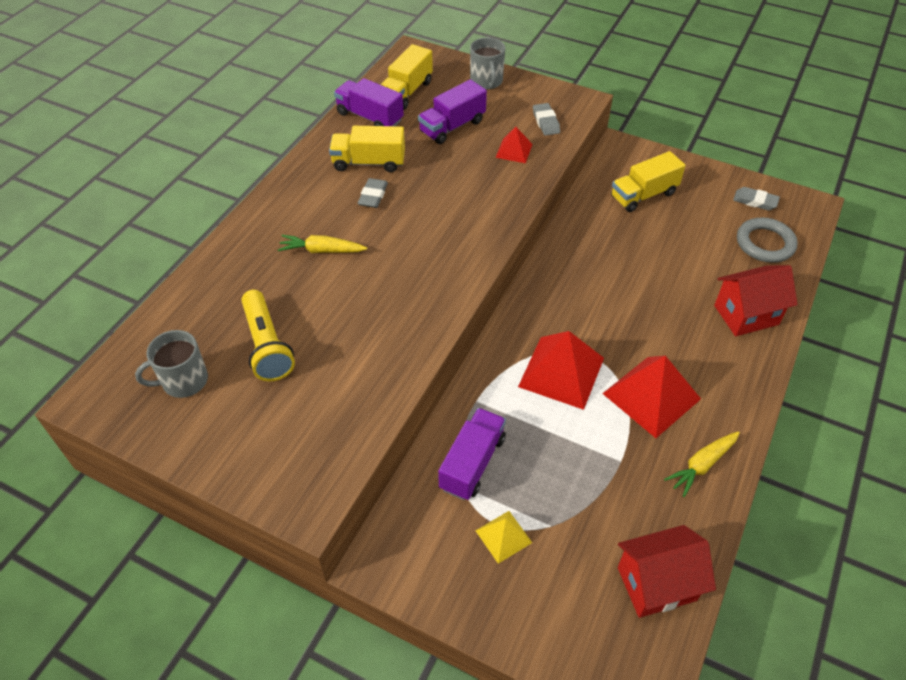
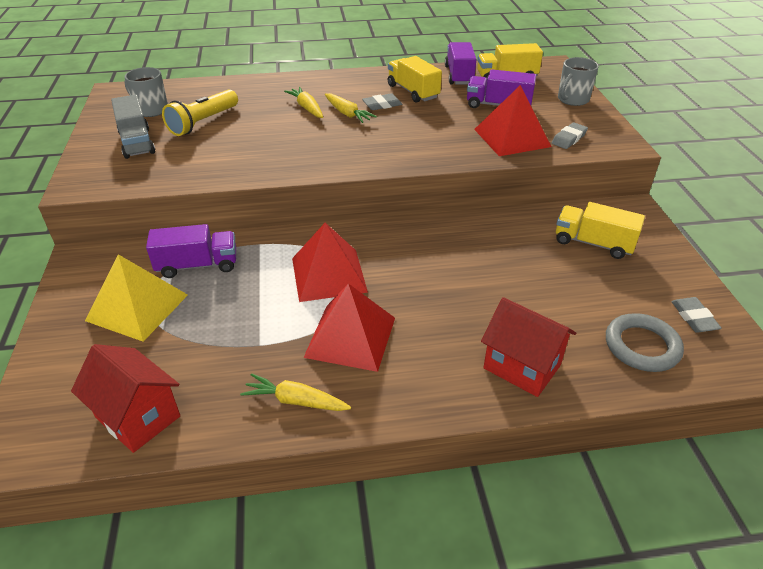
camera: 55 degrees right, 10 degrees down
(256, 421) = (137, 143): none -> grey truck
(365, 227) = (347, 114): none -> yellow carrot
(503, 536) = (137, 307): yellow pyramid -> yellow pyramid, size x1.90
(514, 150) = (512, 137): red pyramid -> red pyramid, size x1.90

